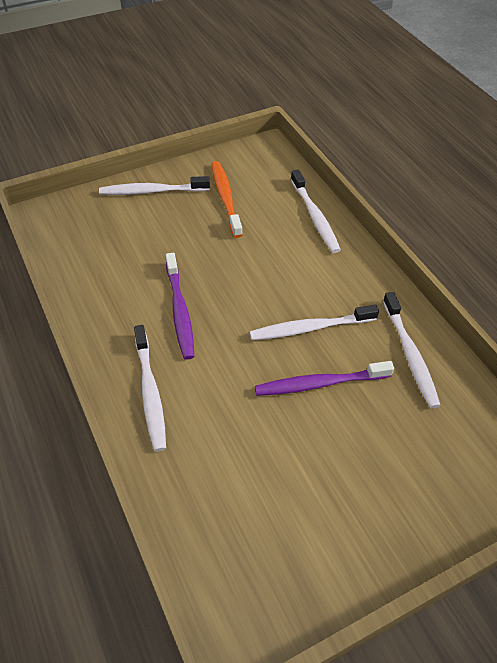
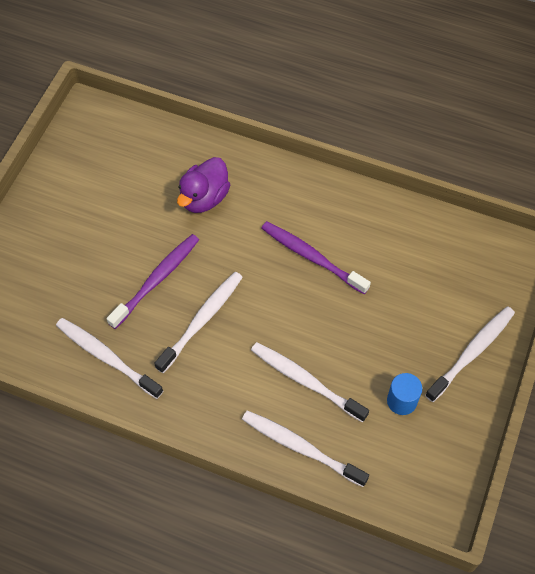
camera: 140 degrees right, 10 degrees up
(150, 392) = (264, 186): white toothbrush -> white toothbrush (305, 381)
(211, 424) = (204, 198): none -> purple duck
(225, 198) = (402, 401): orange toothbrush -> blue cylinder

